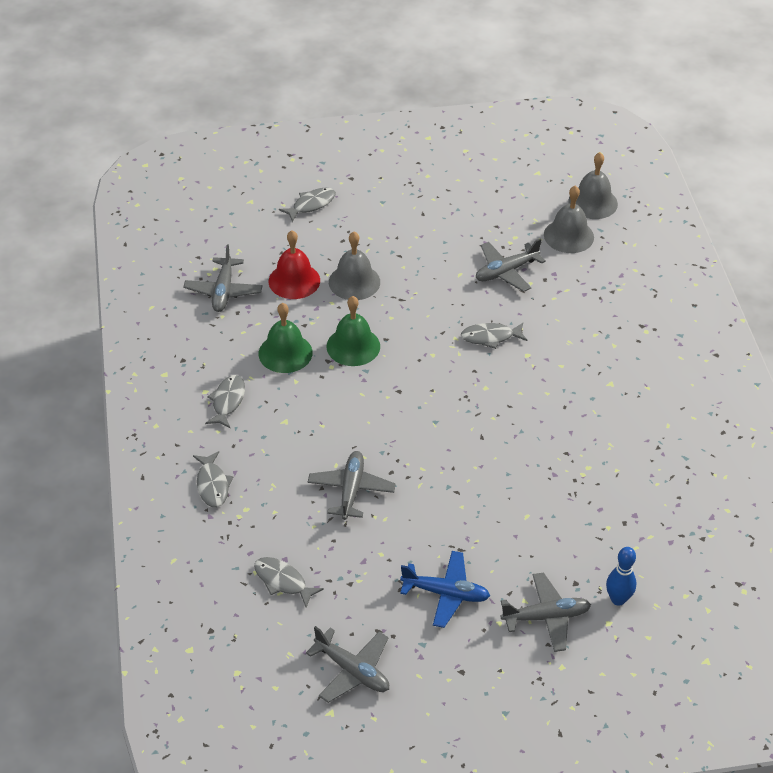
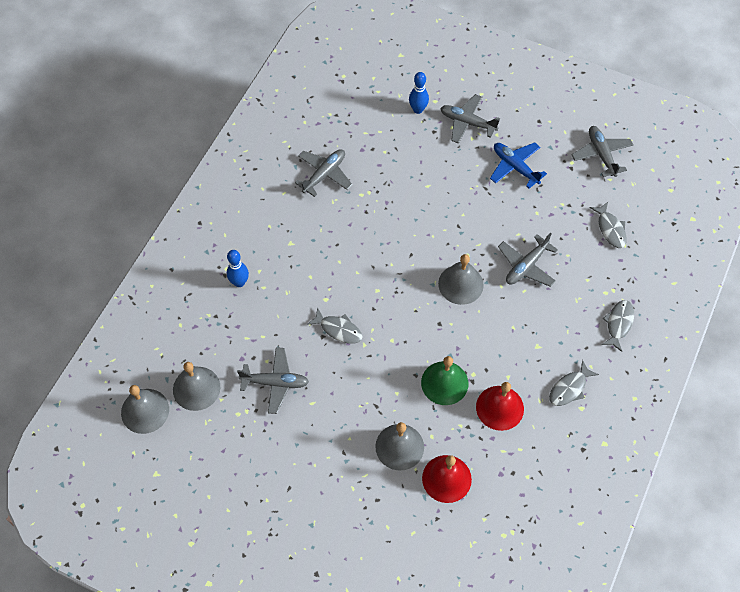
camera: 145 degrees left, 15 degrees up
(223, 291) = (511, 503): grey plane -> grey plane (324, 174)
(285, 353) = (499, 407): green bell -> red bell
(311, 205) = (374, 561): grey fish -> none
(407, 436) = (460, 284): none -> grey bell
(621, 326) = (239, 282): none -> blue bowling pin

